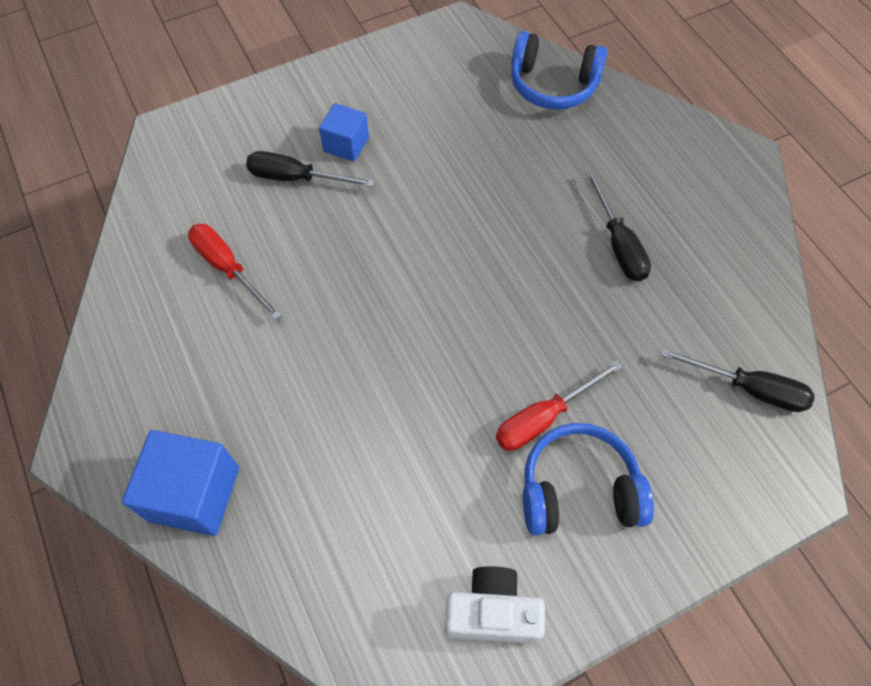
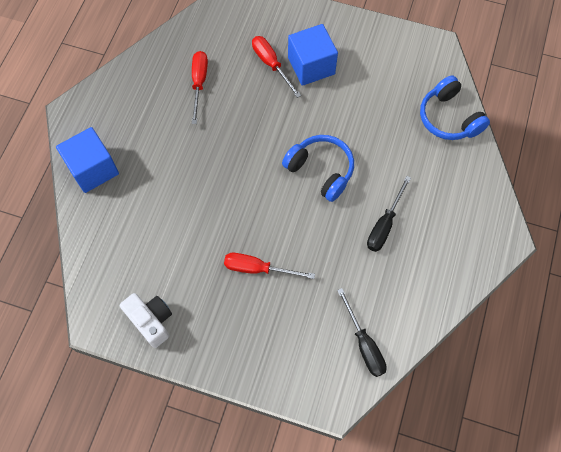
camera: 45 degrees right, 5 degrees up
(296, 178) = (271, 64): black screwdriver -> red screwdriver
(346, 144) = (311, 66): blue cube -> blue cube, size x1.65
(578, 490) = (238, 311): blue headphones -> blue headphones (320, 171)

